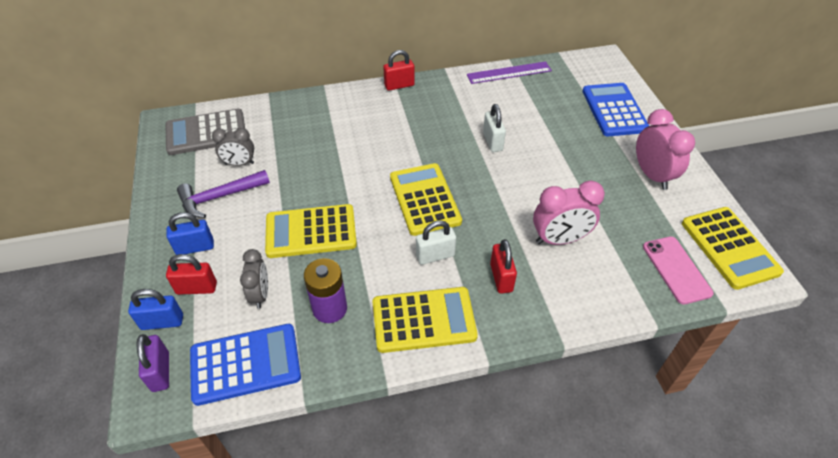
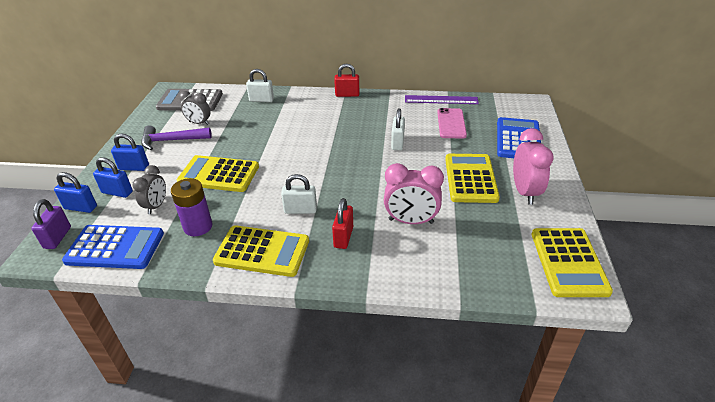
camera: 20 degrees right, 10 degrees down
(196, 288) = (117, 192): red padlock -> blue padlock
(299, 113) = (261, 100): none -> white padlock
(424, 199) = (317, 171): yellow calculator -> yellow calculator (470, 178)
(676, 270) = (505, 267): pink phone -> pink phone (451, 123)

